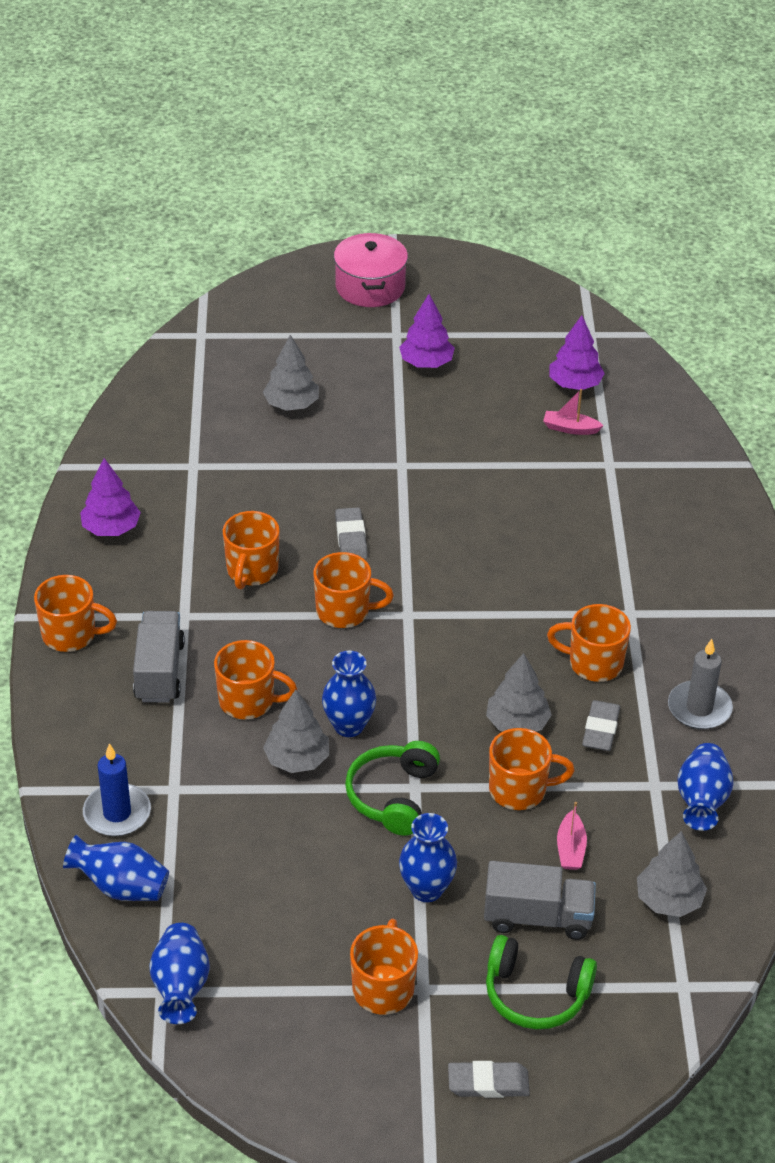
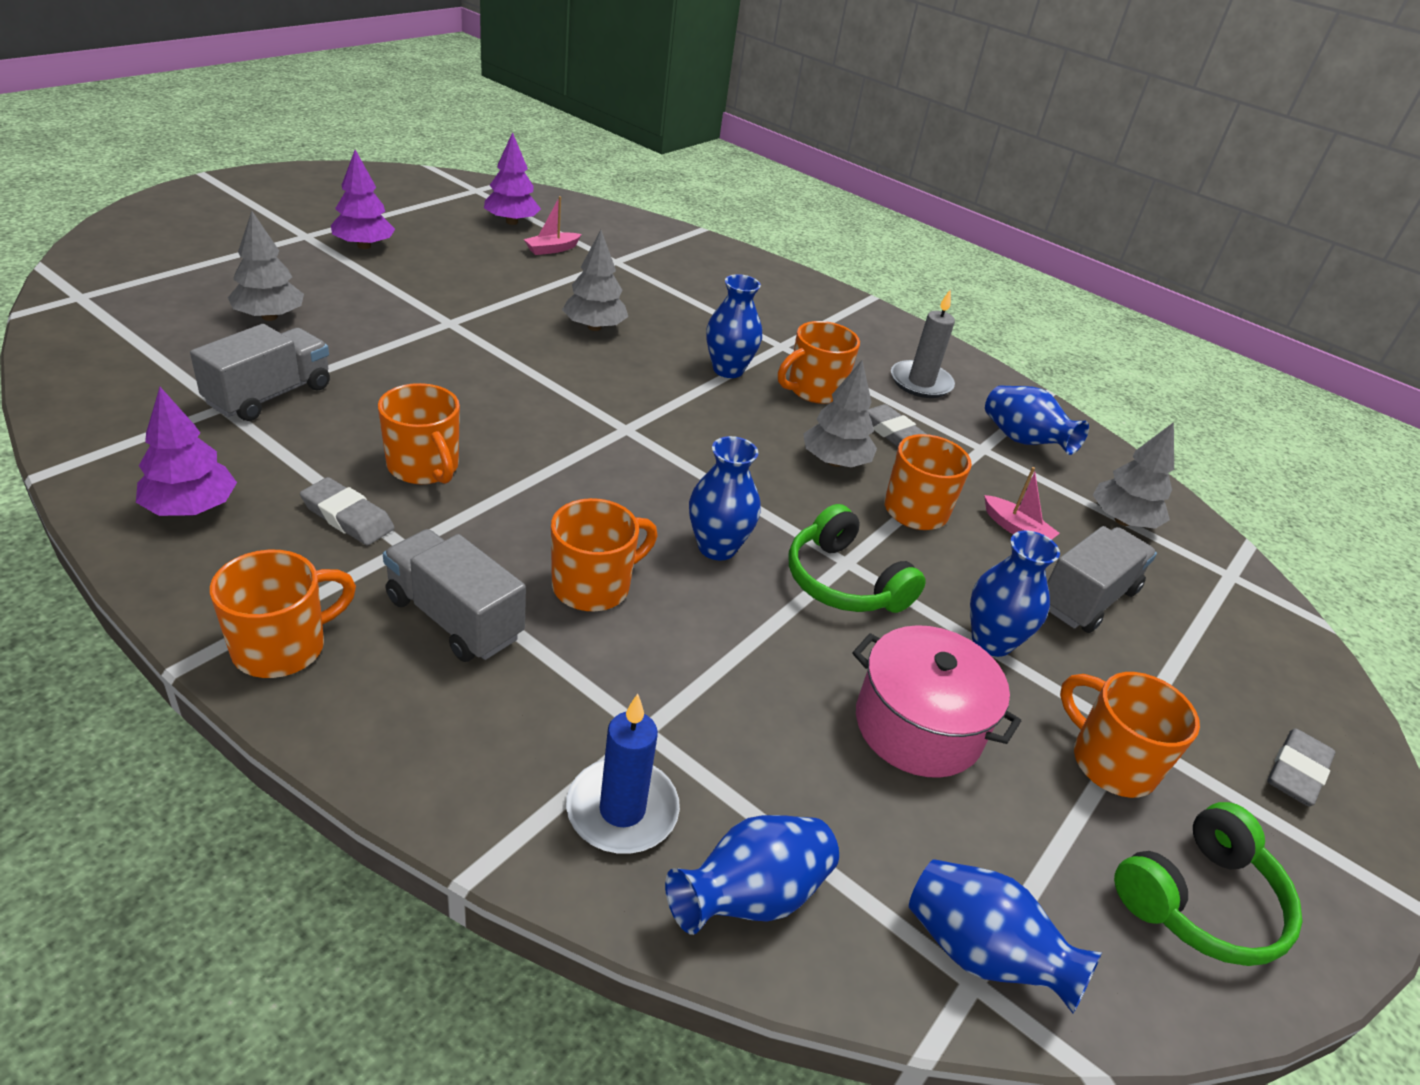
camera: 55 degrees left, 5 degrees down
(226, 470) = (270, 395): none -> grey truck
(297, 759) = (719, 609): grey tree -> grey tree (594, 327)
(344, 611) = (567, 455): orange mug -> none
(351, 538) = (485, 395): grey eraser -> grey eraser (347, 517)
(370, 287) = (230, 211): pink pot -> pink pot (918, 726)
(535, 994) = (1188, 662): green headphones -> green headphones (1200, 901)
(551, 610) = (728, 370): none -> blue vase

